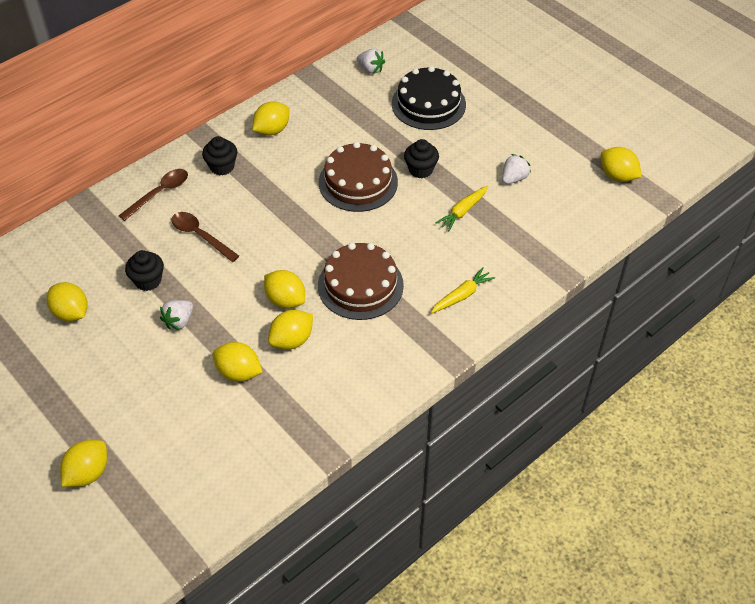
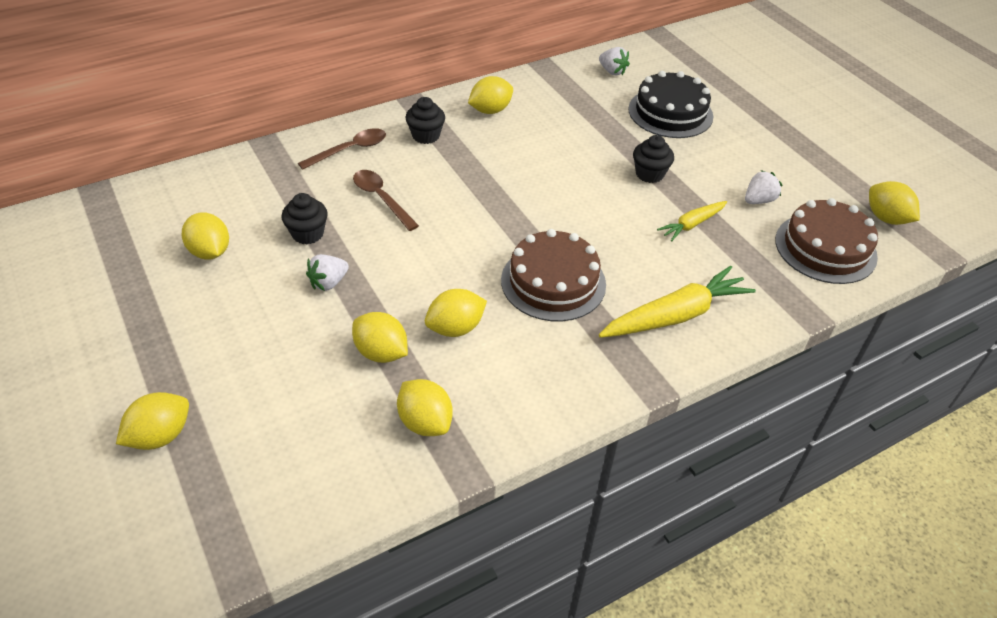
camera: 10 degrees right, 5 degrees down
(285, 300) = (460, 282): yellow lemon -> yellow lemon (425, 422)
(358, 182) = (574, 175): brown cake -> brown cake (825, 248)
(462, 295) = (676, 315): yellow carrot -> yellow carrot, size x1.77

